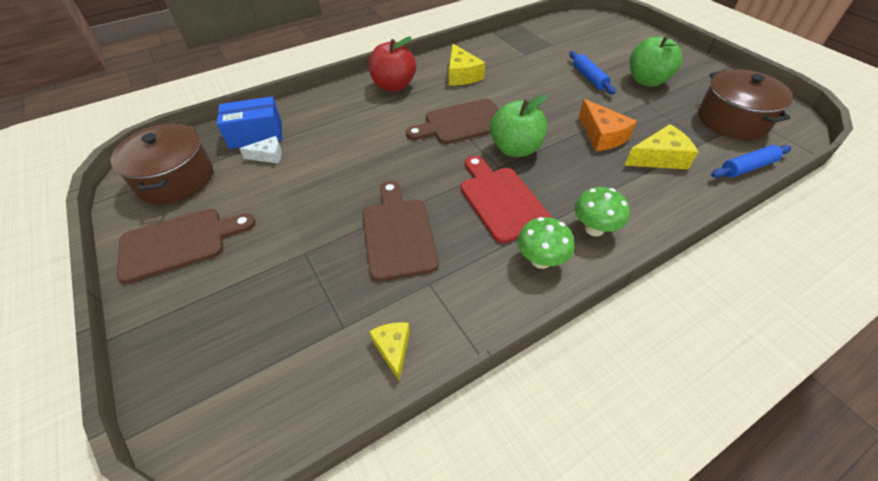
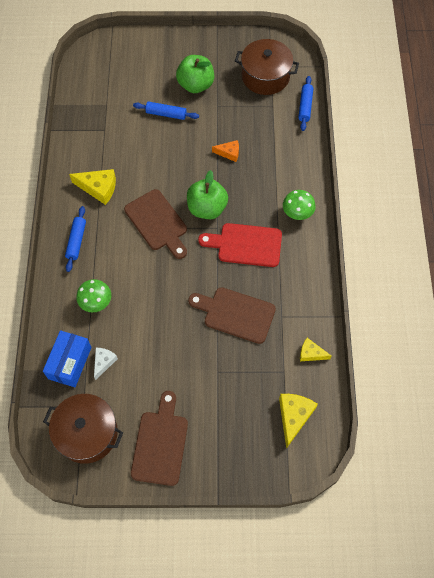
camera: 60 degrees left, 15 degrees up
(394, 86) = (76, 241): red apple -> blue rolling pin
(462, 123) = (157, 222): brown cutting board -> brown cutting board turned 45 degrees counterclockwise
(540, 260) = (301, 254): green mushroom -> green mushroom (96, 303)
(602, 135) = (229, 153): orange cheese -> orange cheese, size x0.62
(659, 158) = (269, 140): yellow cheese -> yellow cheese (294, 417)

